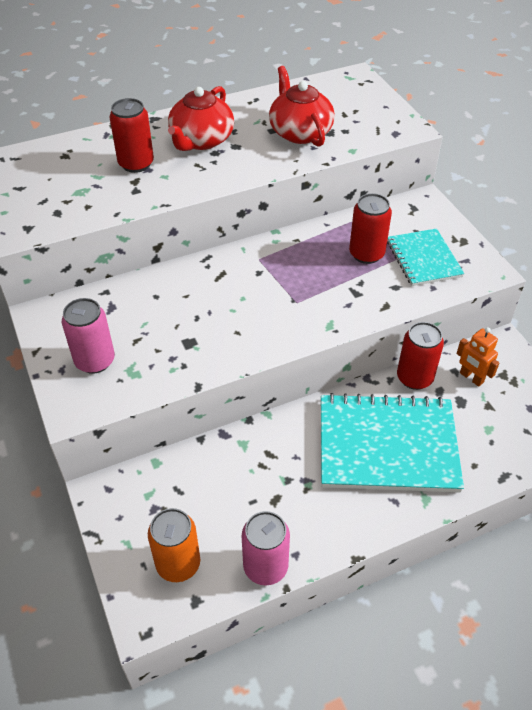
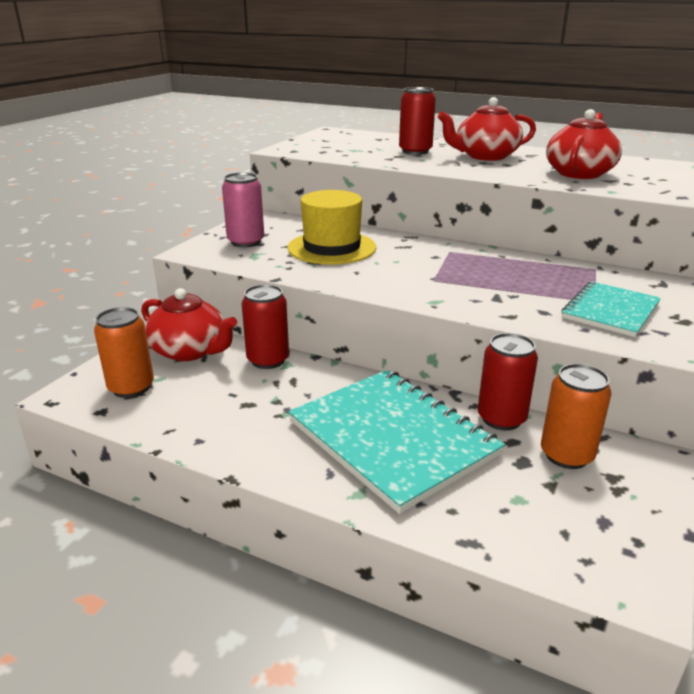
camera: 50 degrees right, 20 degrees down
(157, 494) = (190, 351): none -> red teapot
(174, 316) = (332, 248): none -> yellow hat
(265, 567) = (169, 430): pink can -> none
(366, 254) = (553, 285): red can -> red can (268, 360)
(471, 378) = (566, 455): orange robot -> orange can

